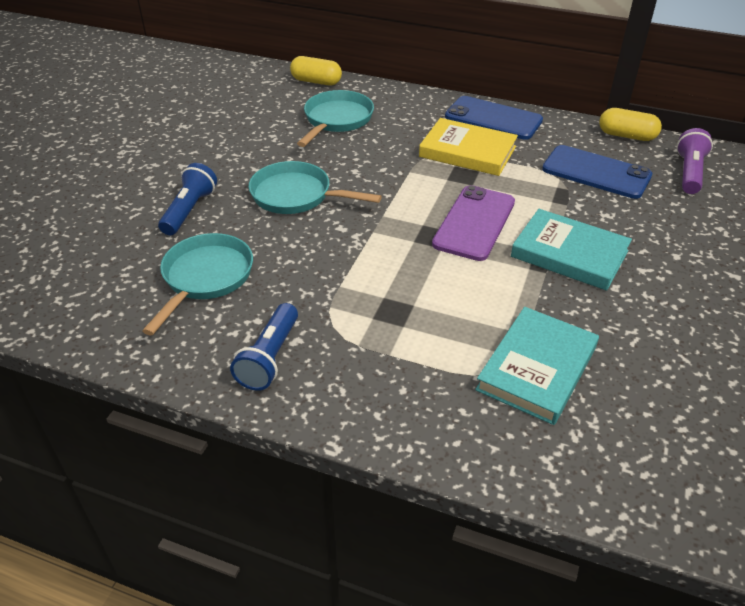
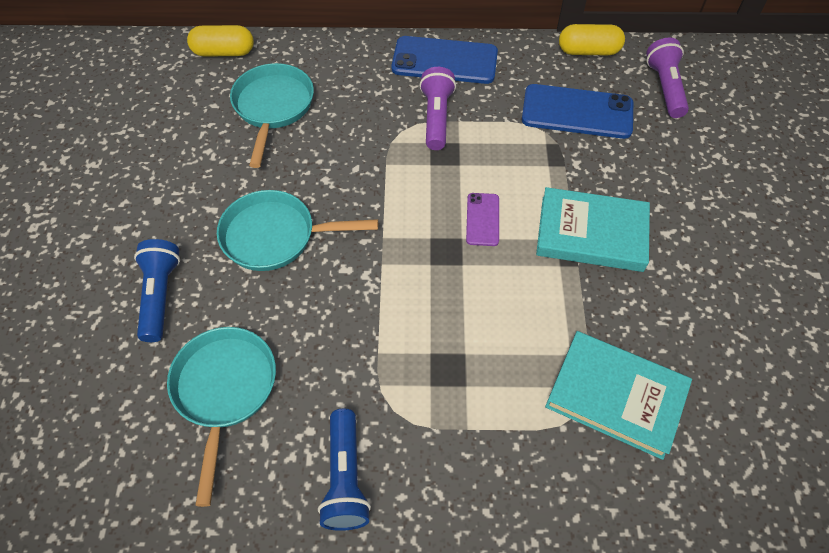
camera: 20 degrees left, 15 degrees up
(467, 152) = (436, 118): yellow book -> purple flashlight
(474, 223) = (482, 219): purple phone -> purple phone, size x0.52
(537, 368) = (616, 396): turquoise book -> turquoise book turned 75 degrees counterclockwise

